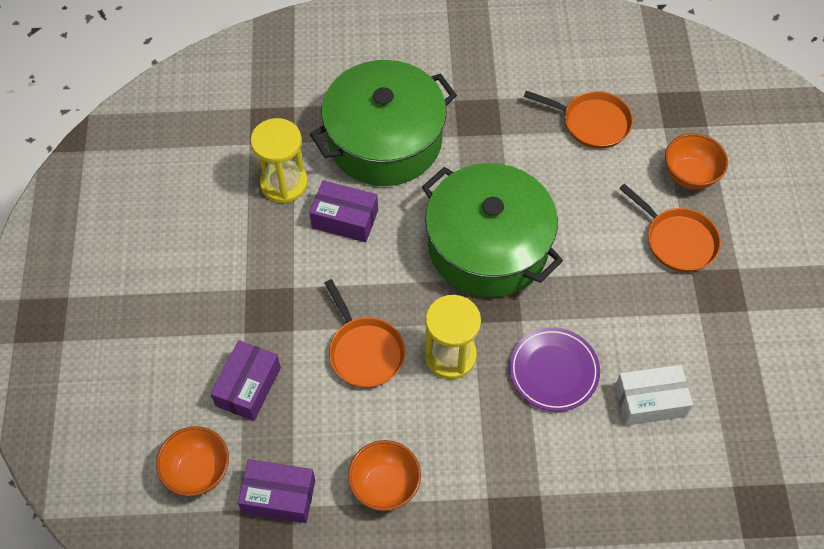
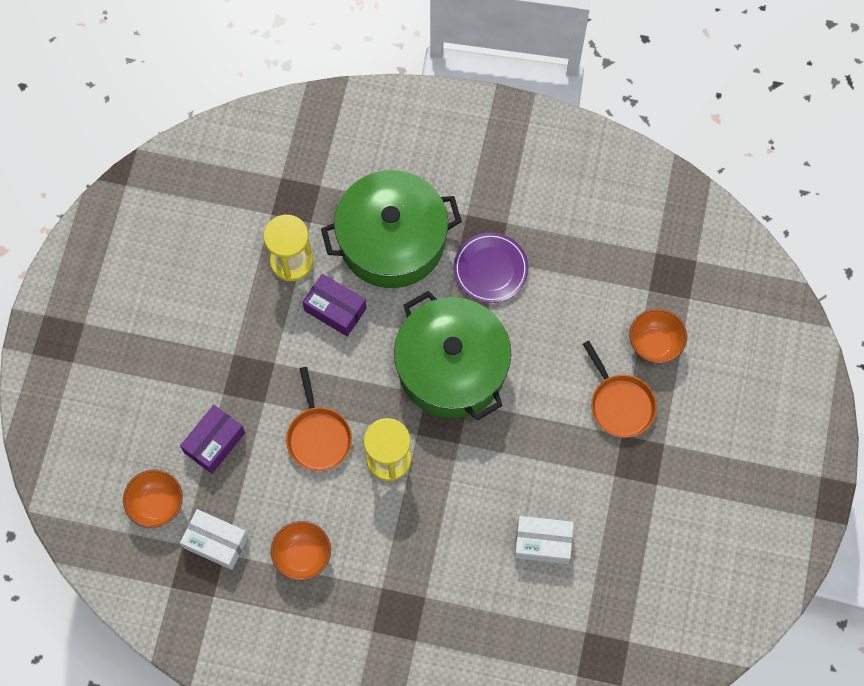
camera: 15 degrees right, 10 degrees up
(279, 496) = (216, 542): purple box -> white box
(553, 371) = (471, 495): purple plate -> purple plate (490, 269)
(592, 123) = (584, 269): orange pan -> none

